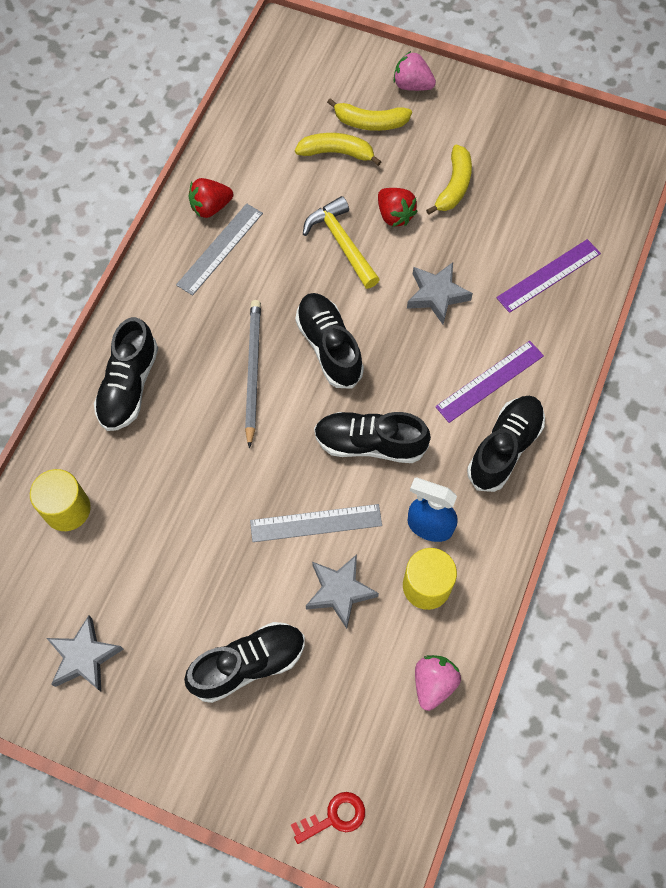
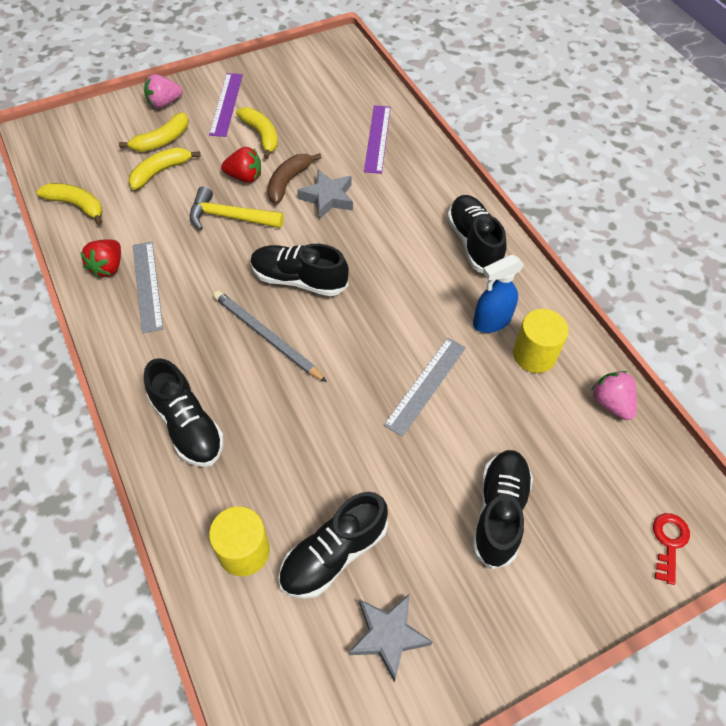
camera: 50 degrees left, 10 degrees down
(245, 131) = (76, 205): none -> yellow banana
(340, 591) = (492, 409): grey star -> none
(370, 443) = (397, 310): black shoe -> black shoe (333, 554)
(423, 251) = (288, 182): none -> brown banana
(489, 381) = (418, 216): purple ruler -> purple ruler (226, 104)

